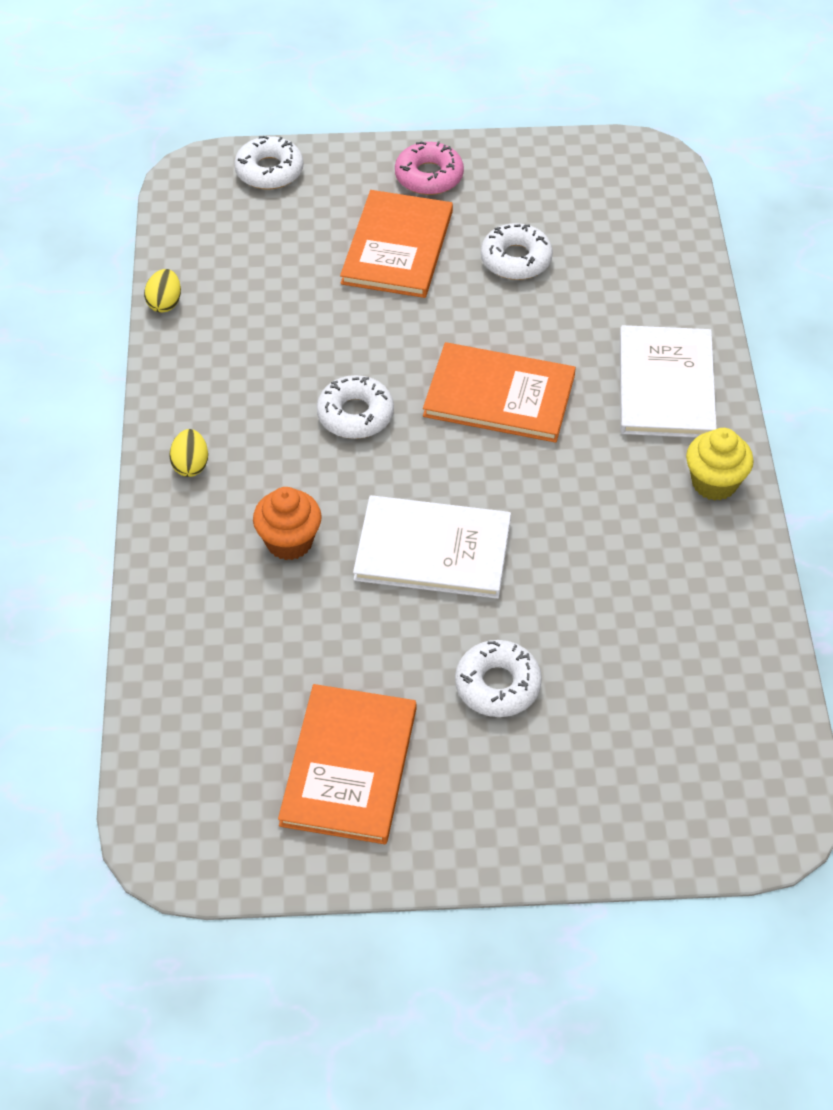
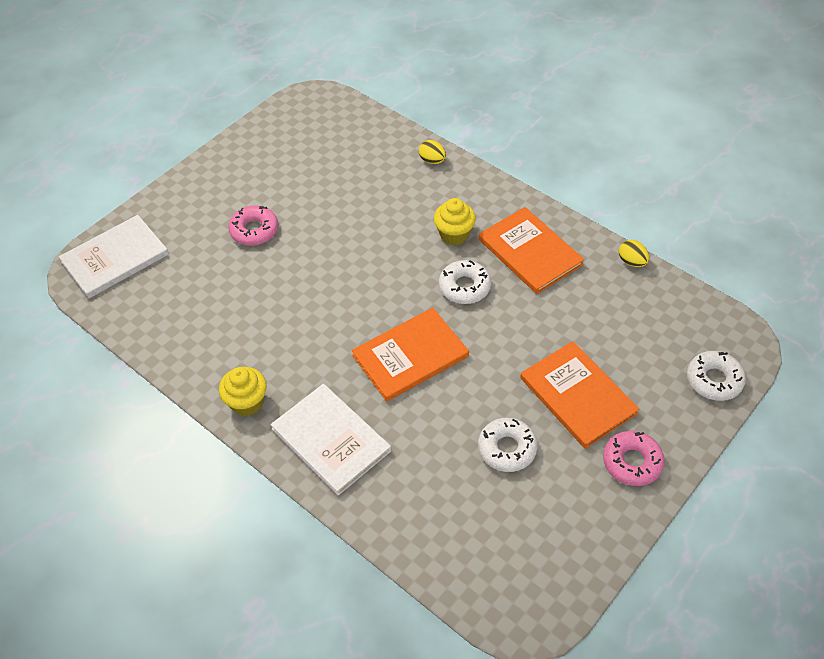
camera: 135 degrees right, 0 degrees up
(191, 465) = (500, 207): yellow egg -> yellow egg (432, 161)
(284, 477) = (454, 235): none -> yellow cupcake
(289, 542) = (413, 213): orange cupcake -> none
(349, 766) = (281, 162): orange book -> orange book (530, 252)
(433, 550) = (348, 258): white book -> white book (115, 258)
(497, 685) = (254, 230): white donut -> pink donut

